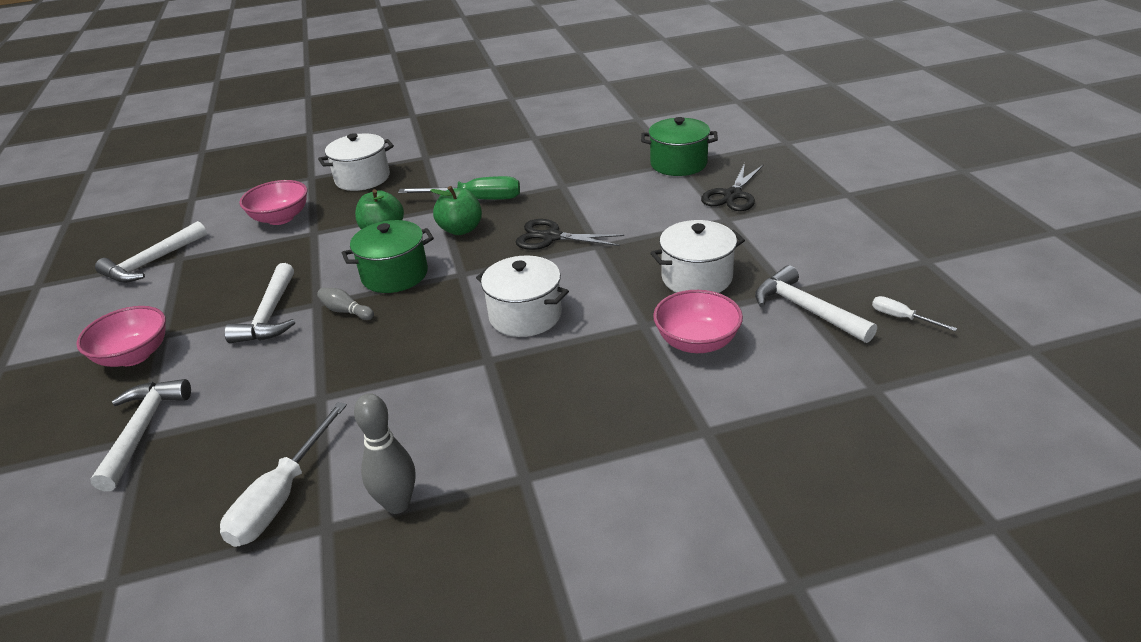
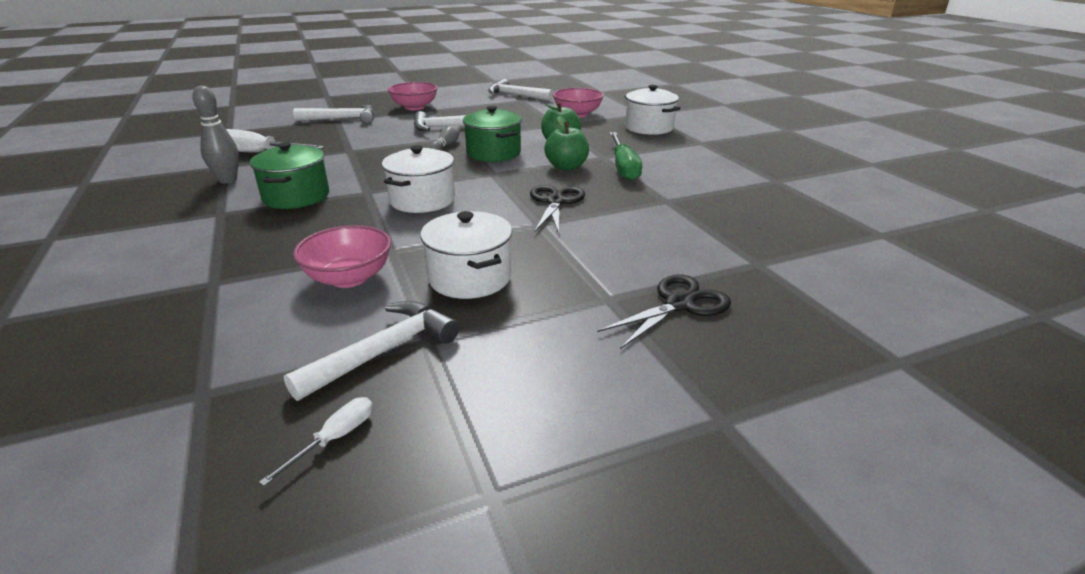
camera: 80 degrees right, 5 degrees down
(678, 164) = (756, 265): green pot -> green pot (296, 197)
(732, 195) = (679, 304): black scissors -> black scissors turned 120 degrees clockwise

